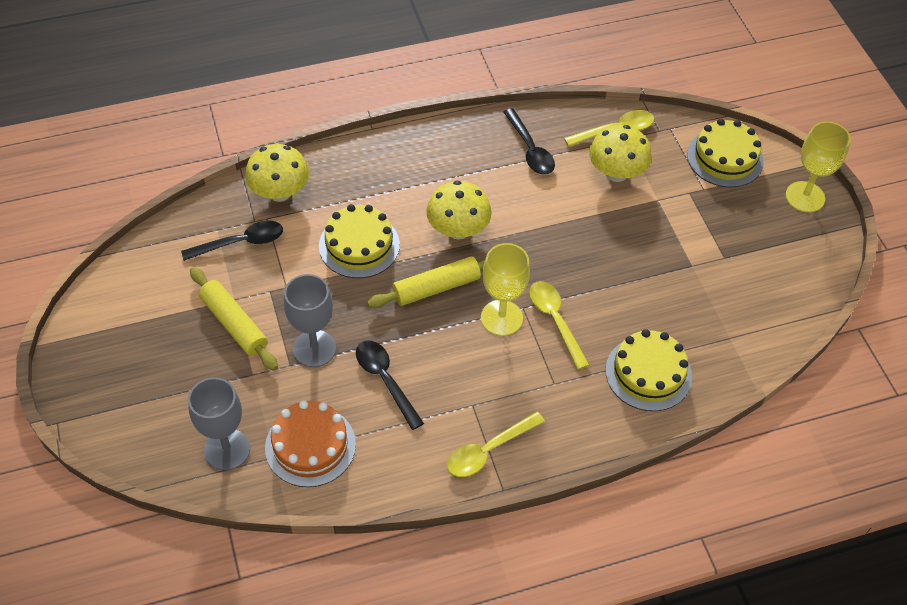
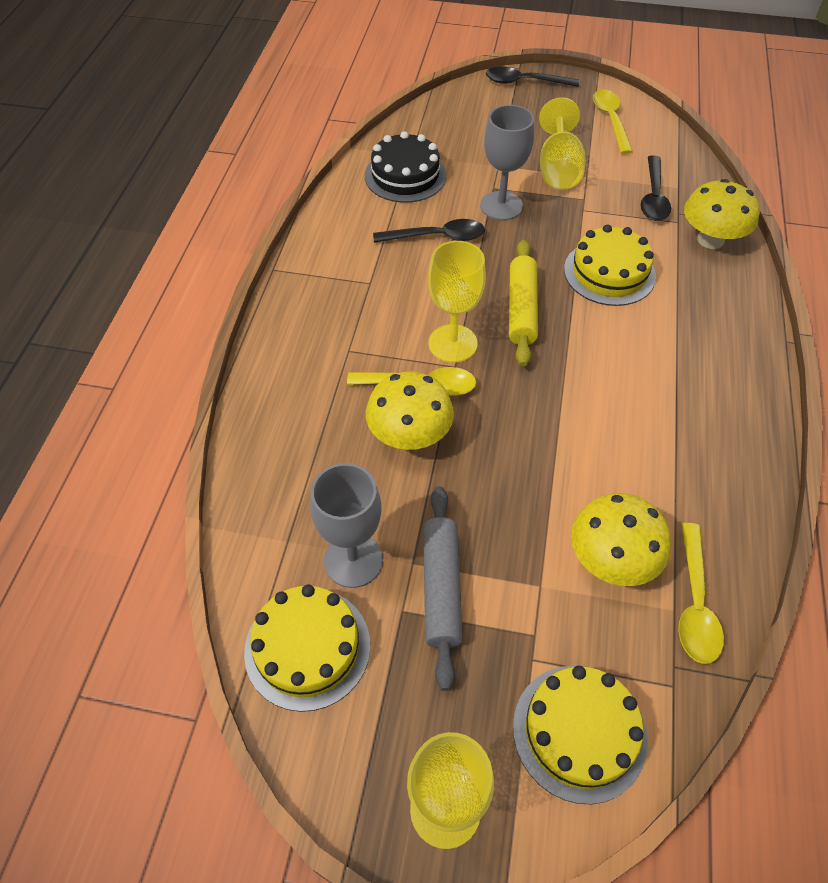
camera: 120 degrees right, 0 degrees up
(227, 450) = (435, 134): grey goblet -> grey goblet (353, 560)
(234, 324) = (558, 169): yellow rolling pin -> yellow goblet
(310, 446) = (405, 175): orange cake -> black cake
(458, 230) = (591, 356): yellow mushroom -> yellow mushroom (409, 436)
(488, 450) = (316, 275): yellow spoon -> yellow spoon (610, 120)
(530, 149) = (693, 480): black spoon -> black spoon (524, 82)
(648, 373) = (302, 433): yellow cake -> yellow cake (307, 647)
(696, 244) = (441, 588): none -> grey rolling pin

